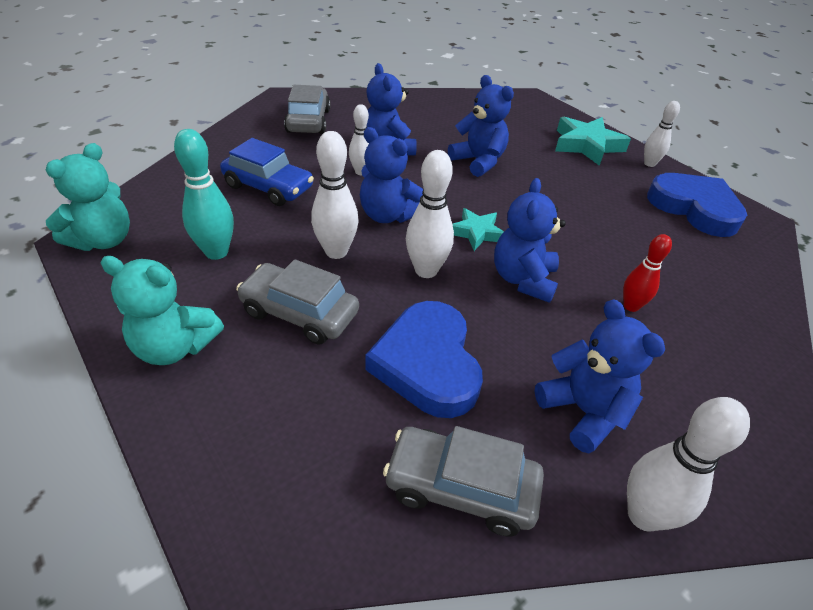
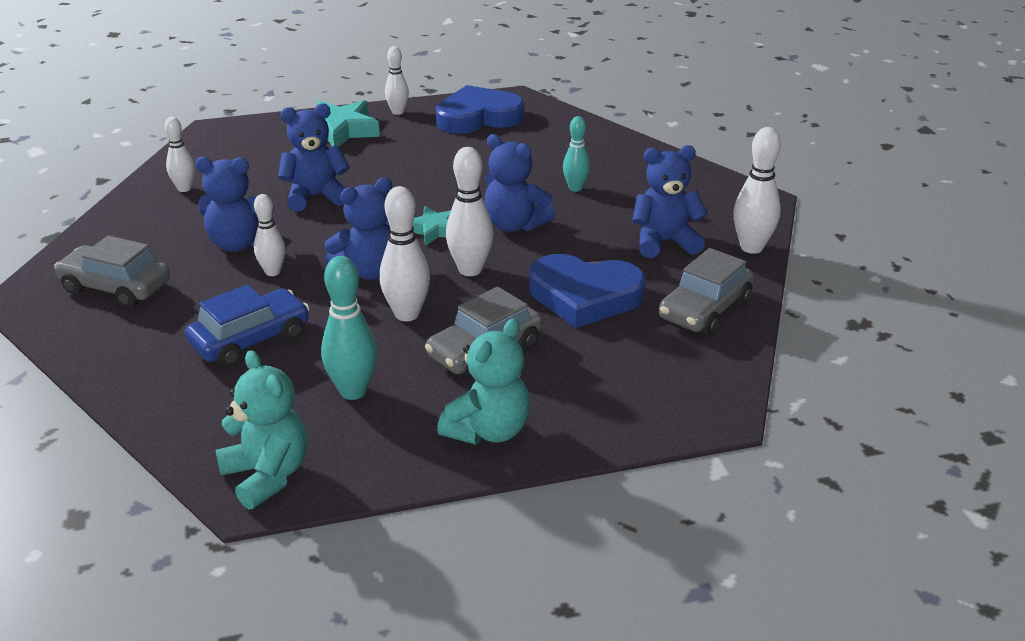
camera: 65 degrees left, 10 degrees down
(443, 109) = (184, 188): none -> white bowling pin
(631, 306) = (575, 188): red bowling pin -> turquoise bowling pin

